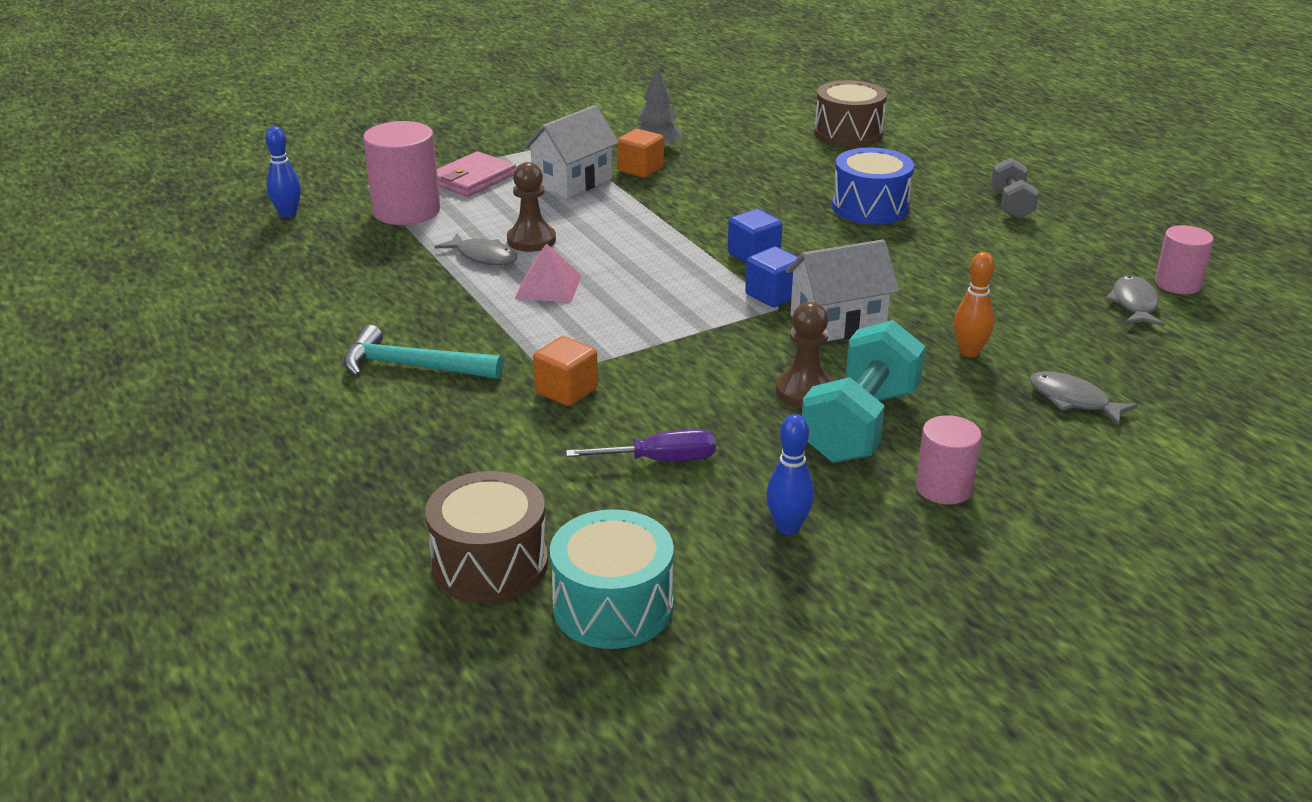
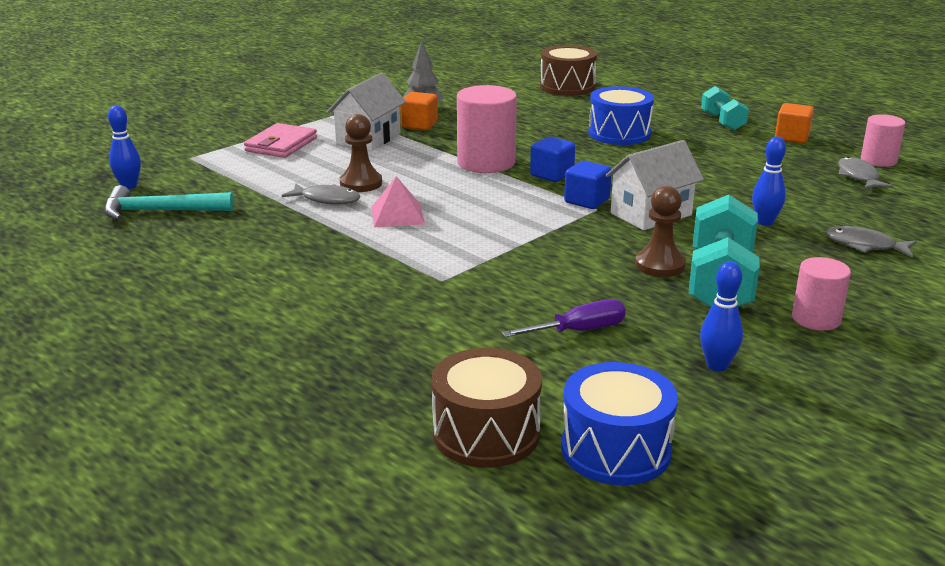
camera: 15 degrees left, 5 degrees down
(406, 211) = (237, 173): pink cylinder -> pink cylinder (486, 162)
(413, 367) = (317, 289): turquoise hammer -> turquoise hammer (160, 211)
(566, 391) = (464, 290): orange cube -> orange cube (792, 137)
(613, 606) = (616, 450): turquoise drum -> blue drum
(969, 352) = (765, 222): orange bowling pin -> blue bowling pin
(1011, 204) = (722, 122): grey dumbbell -> turquoise dumbbell

